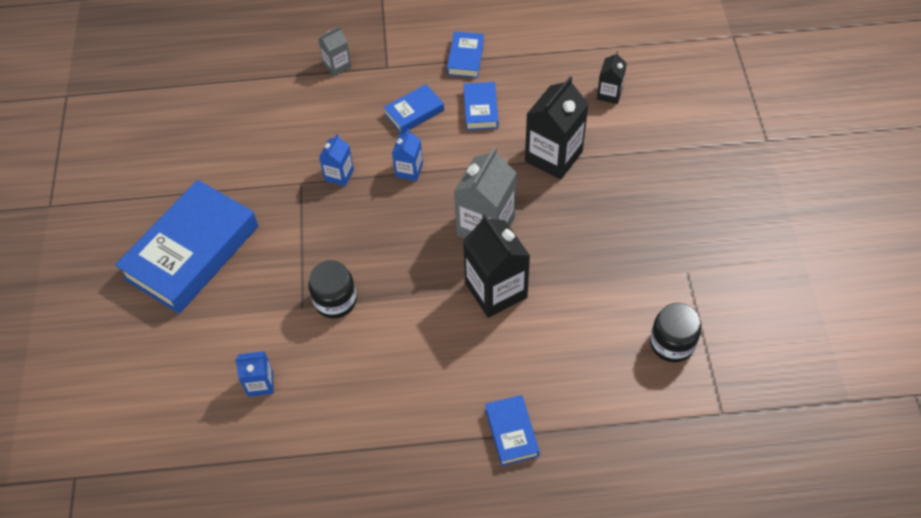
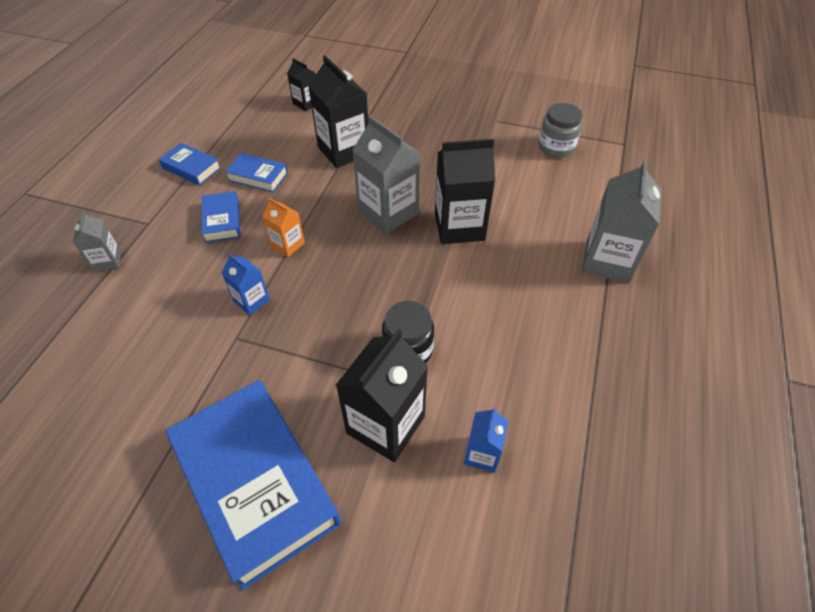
camera: 70 degrees left, 5 degrees down
(262, 311) = (385, 425): none -> black carton
(409, 170) = (288, 244): blue carton -> orange carton
(511, 432) = (607, 261): blue book -> grey carton
(672, 343) = (556, 147): black jar -> grey jar

